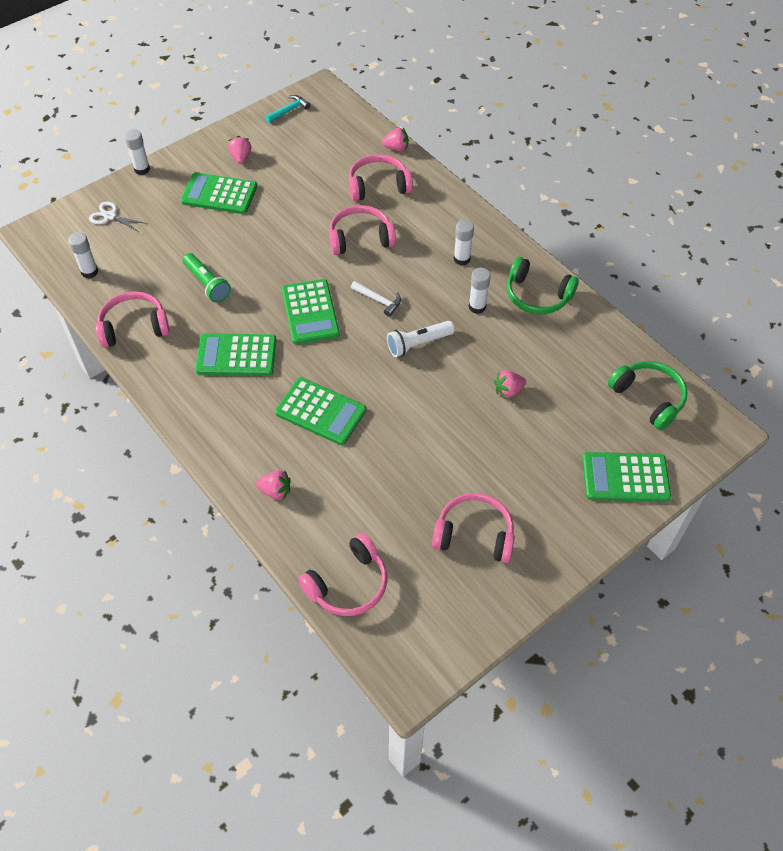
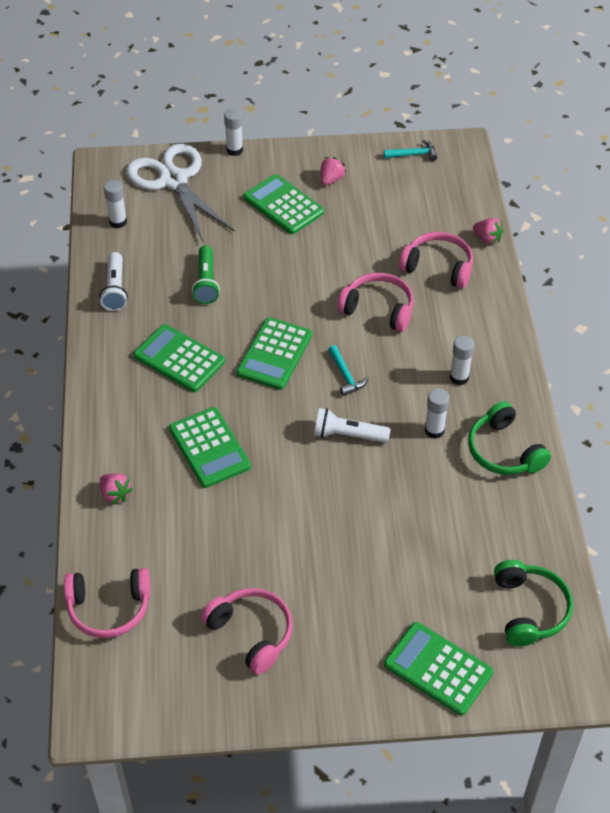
camera: 35 degrees right, 5 degrees down
(110, 216) = (173, 180): white scissors -> white scissors, size x2.34
(134, 327) = (115, 289): pink headphones -> white flashlight
(378, 300) = (345, 375): white hammer -> turquoise hammer
(508, 391) = (395, 524): pink strawberry -> none

